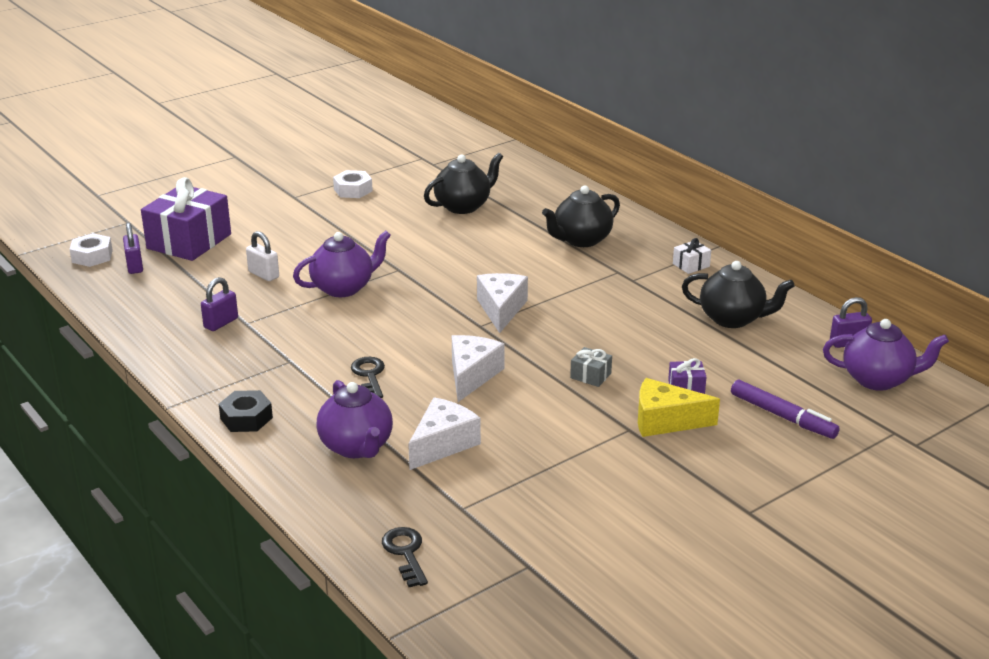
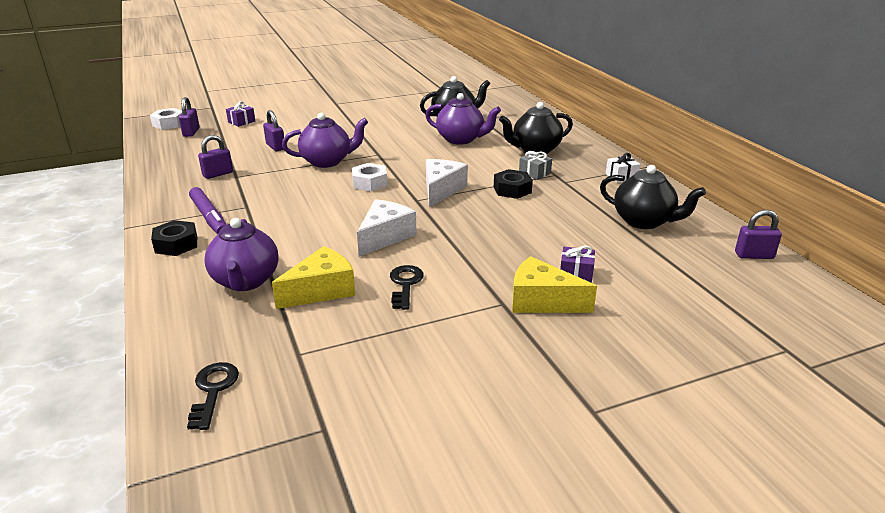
camera: 15 degrees right, 0 degrees up
(189, 241) = (241, 122): purple gift -> purple gift, size x0.42
(263, 275) = (275, 147): white padlock -> purple padlock
(353, 190) = (380, 103): white nut -> white nut (370, 183)
(369, 375) = (300, 225): black key -> black key (405, 284)
(443, 444) = (321, 290): white cheese -> yellow cheese
(579, 298) = (512, 190): none -> black nut
(590, 376) = (490, 251): grey gift -> grey gift (534, 173)
(782, 416) = (665, 314): purple marker -> purple marker (209, 217)
(878, 380) = (778, 293): purple teapot -> purple teapot (461, 139)

